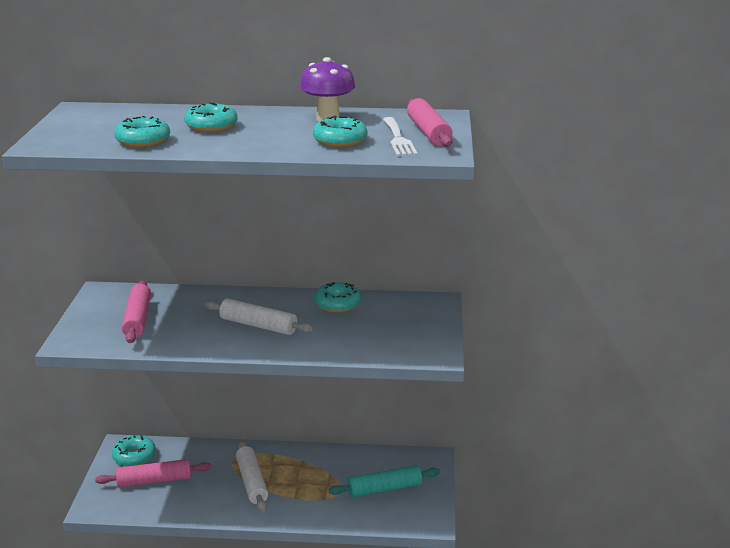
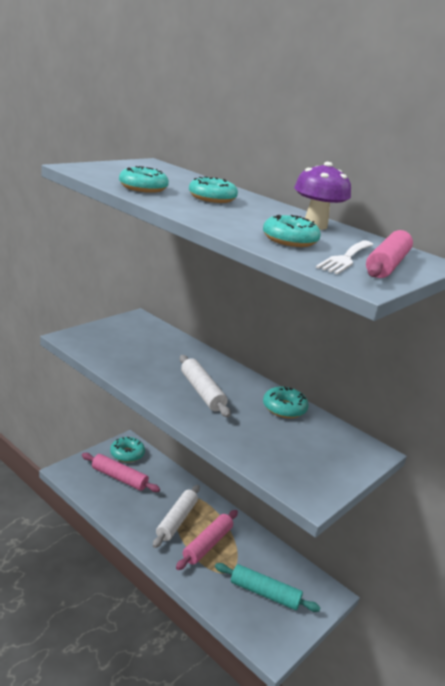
camera: 35 degrees right, 0 degrees up
(138, 319) = (131, 345): pink rolling pin -> pink rolling pin (207, 544)

